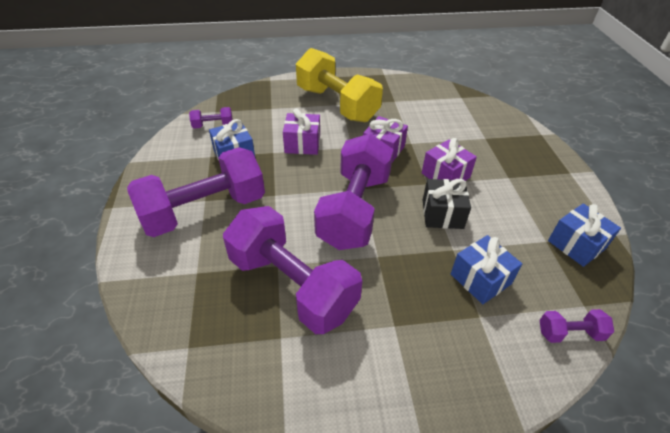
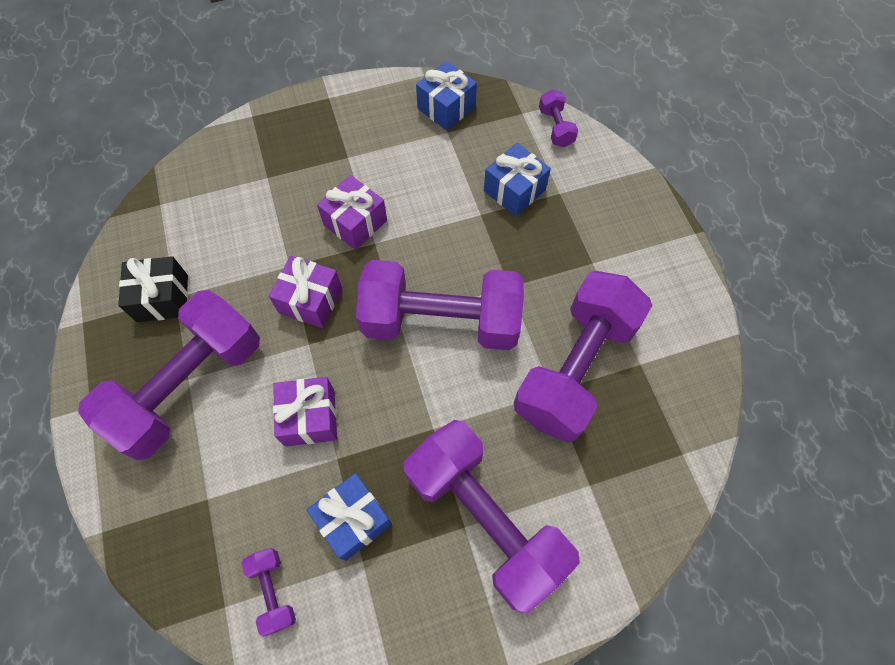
camera: 100 degrees left, 20 degrees up
(337, 104) = (189, 385): yellow dumbbell -> purple dumbbell
(442, 214) = (427, 225): black gift -> black gift (163, 298)

